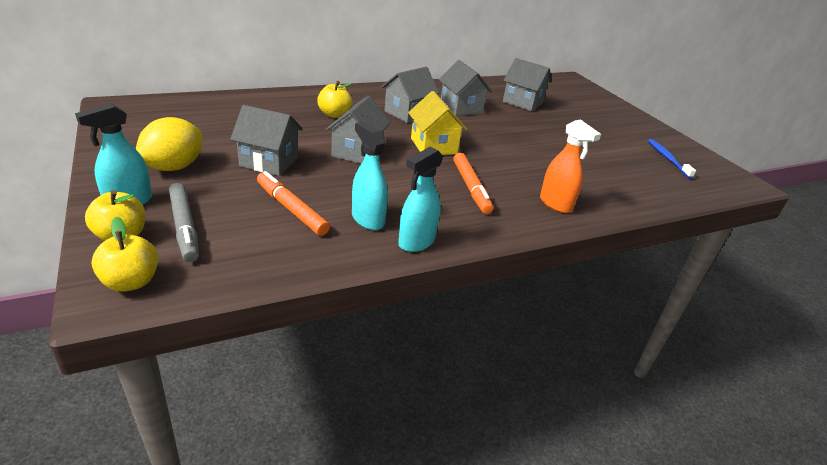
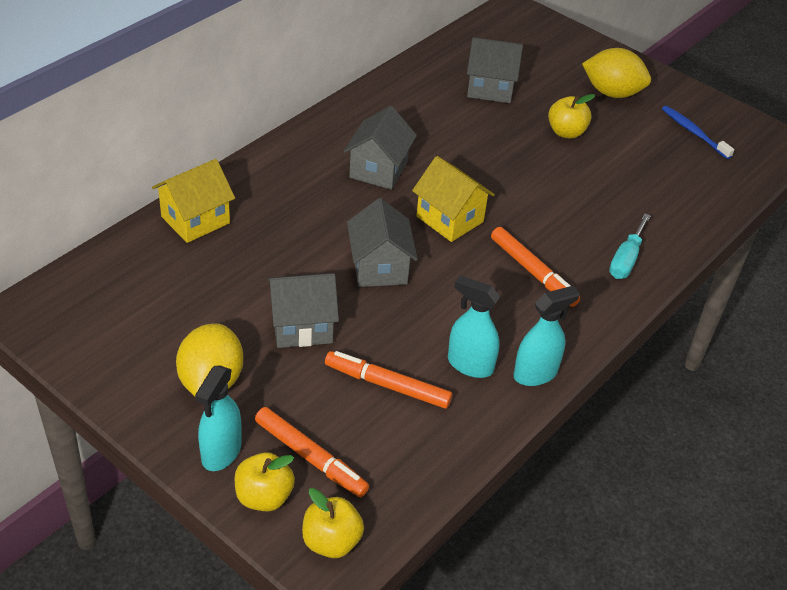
camera: 25 degrees left, 10 degrees up
(185, 227) = (310, 457): grey marker -> orange marker
(265, 101) = (195, 220): none -> yellow house
(334, 114) = (299, 210): yellow apple -> yellow apple (566, 132)
(416, 242) = (535, 373): turquoise spray bottle -> turquoise spray bottle turned 135 degrees counterclockwise
(461, 108) = (429, 131): grey house -> none
(556, 204) = (626, 259): orange spray bottle -> turquoise screwdriver
(613, 125) = (612, 93): none -> yellow lemon

